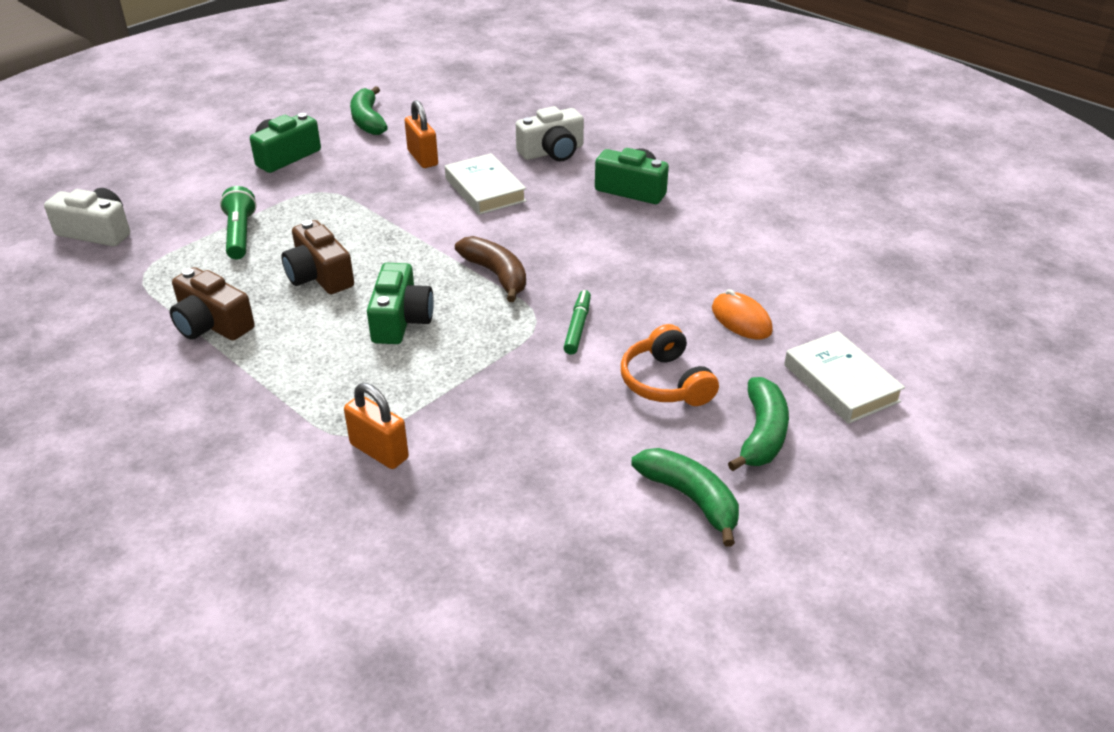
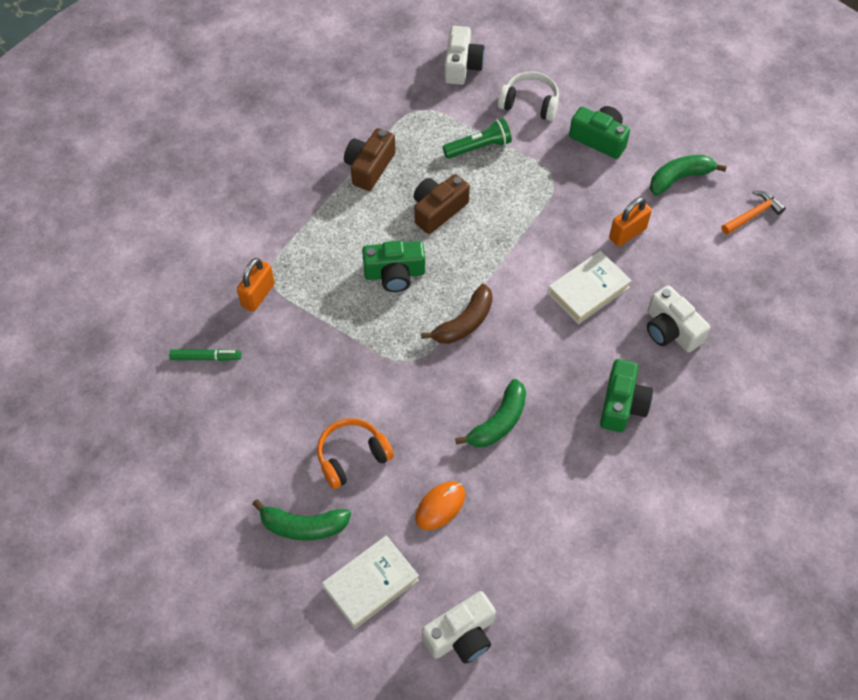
camera: 80 degrees right, 20 degrees up
(199, 192) = (530, 103): none -> white headphones
(434, 92) = (753, 214): none -> orange hammer
(577, 327) = (408, 389): green marker -> green marker (206, 357)
(690, 498) = (234, 482): green banana -> green banana (498, 422)
(899, 322) = (461, 635): none -> white camera

